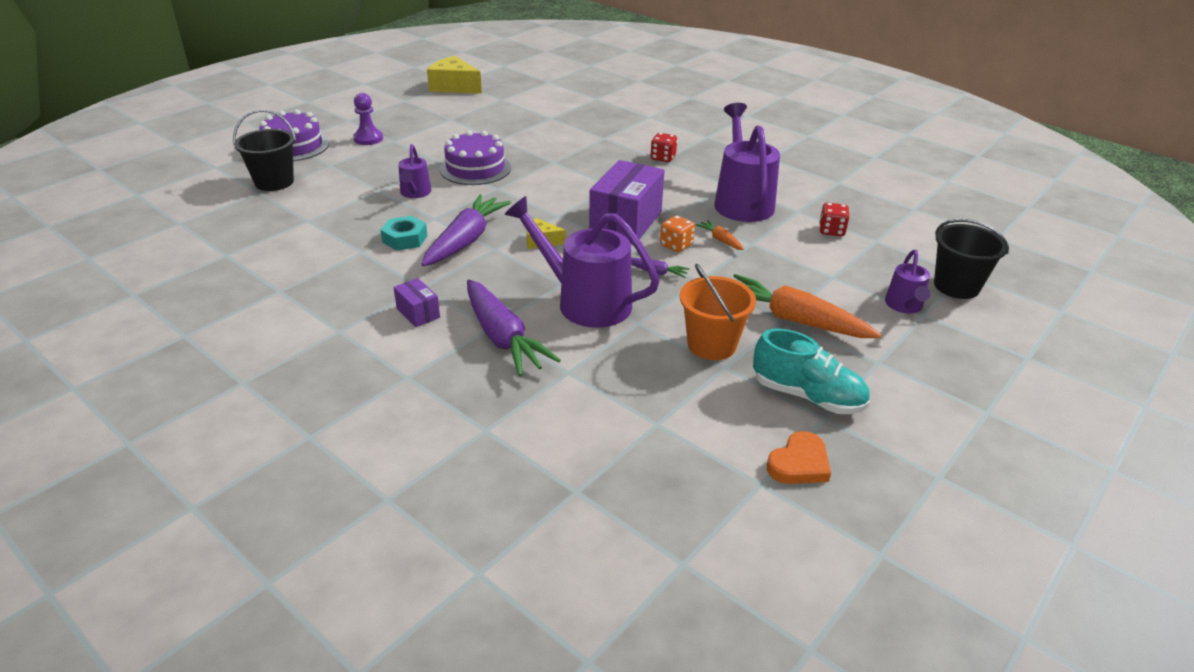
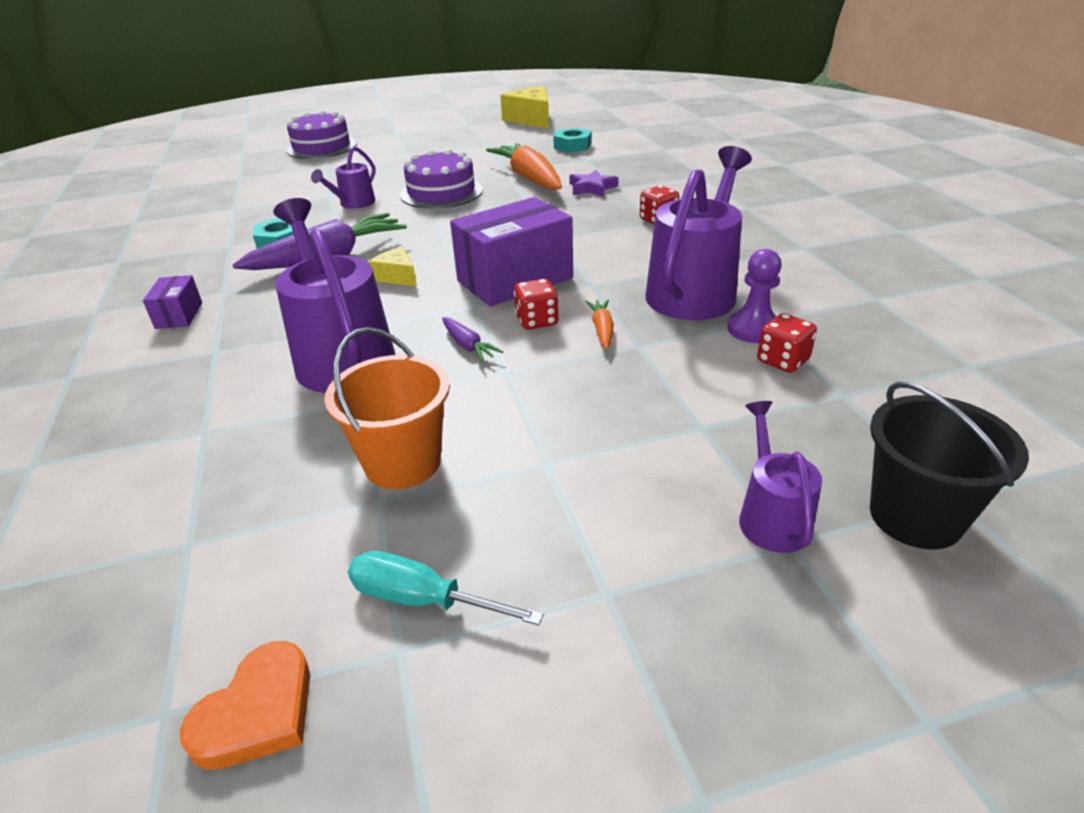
camera: 35 degrees right, 0 degrees up
(274, 182) = (262, 172): black bucket -> none
(368, 139) = (389, 151): purple pawn -> purple pawn (753, 329)
(503, 338) = (205, 367): purple carrot -> none
(524, 107) = (572, 146): none -> turquoise nut
(586, 141) = (592, 188): none -> purple star
(676, 245) = (537, 321): orange dice -> red dice
(793, 320) = (560, 470): orange carrot -> orange carrot (529, 178)
(799, 464) = (258, 712): orange heart -> orange heart turned 45 degrees counterclockwise
(807, 396) = (423, 600): turquoise shoe -> turquoise screwdriver
(904, 306) = (771, 516): purple watering can -> purple watering can turned 135 degrees clockwise

